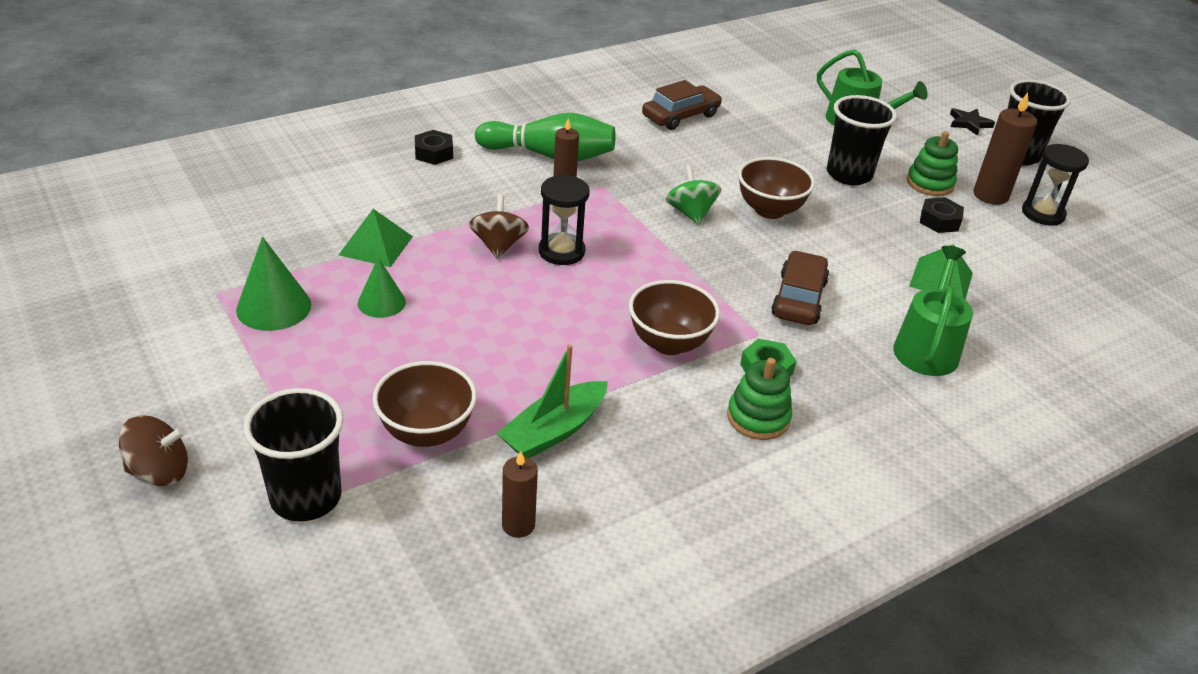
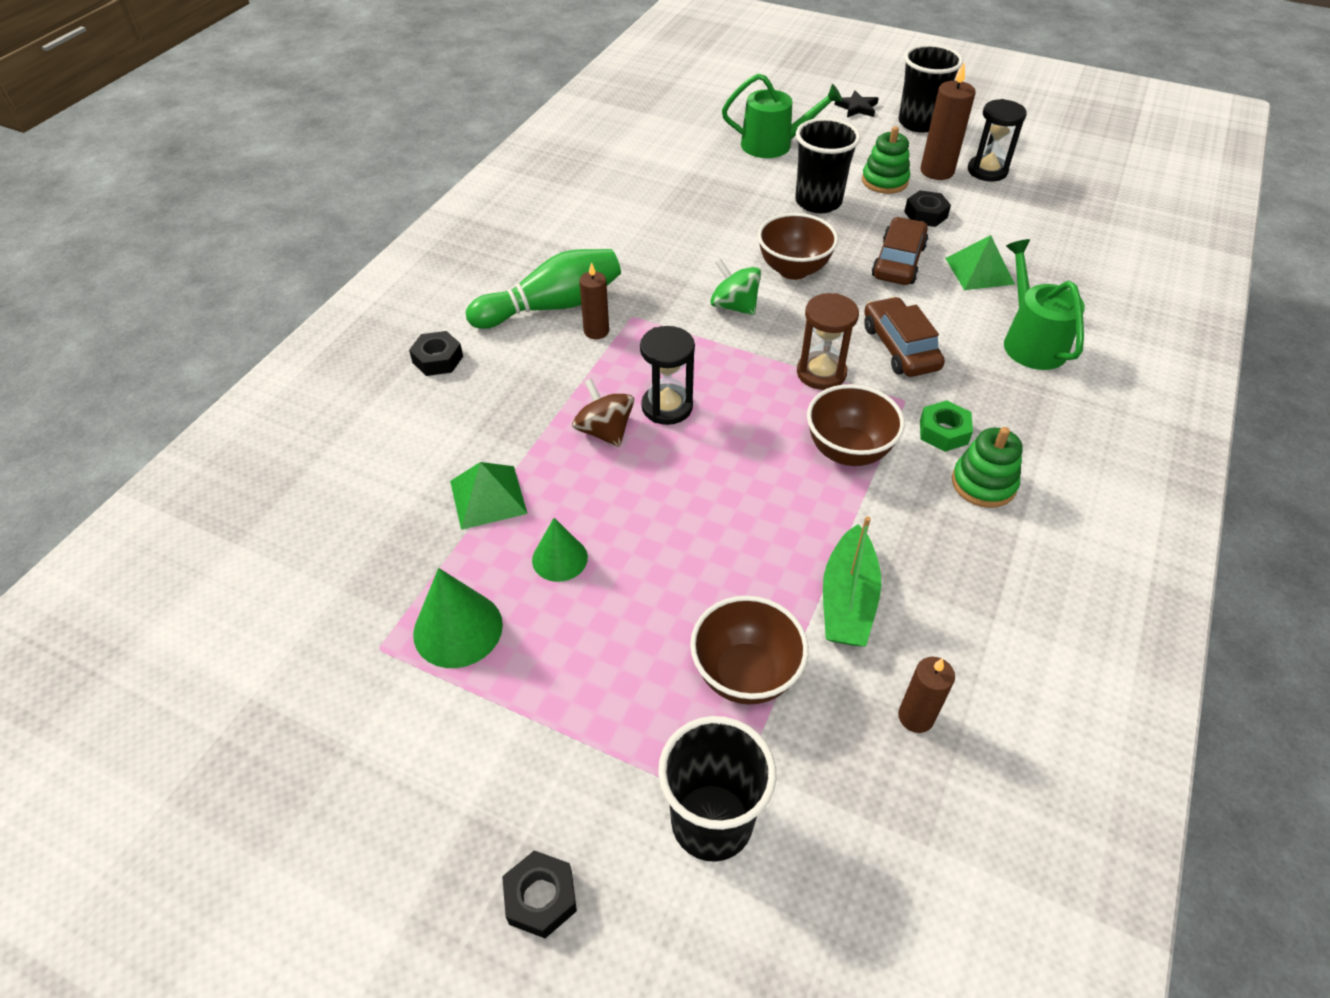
camera: 30 degrees left, 10 degrees up
(159, 471) = (541, 897): brown spinning top -> black nut
(681, 116) = (626, 206): brown car -> brown car (898, 261)
(709, 285) = (821, 373): none -> brown hourglass

